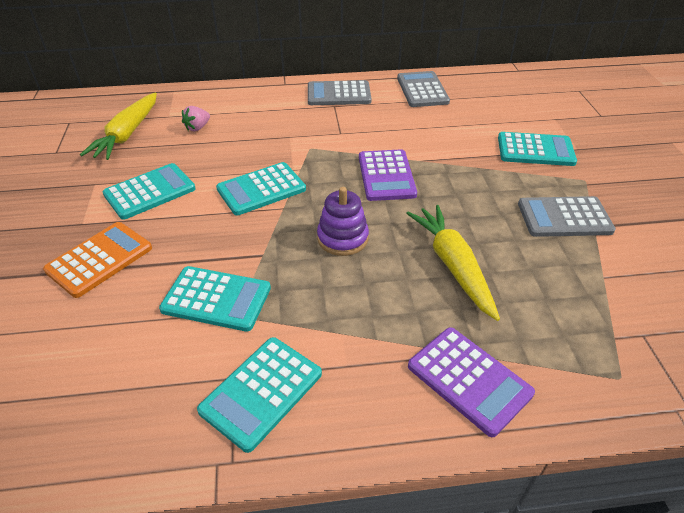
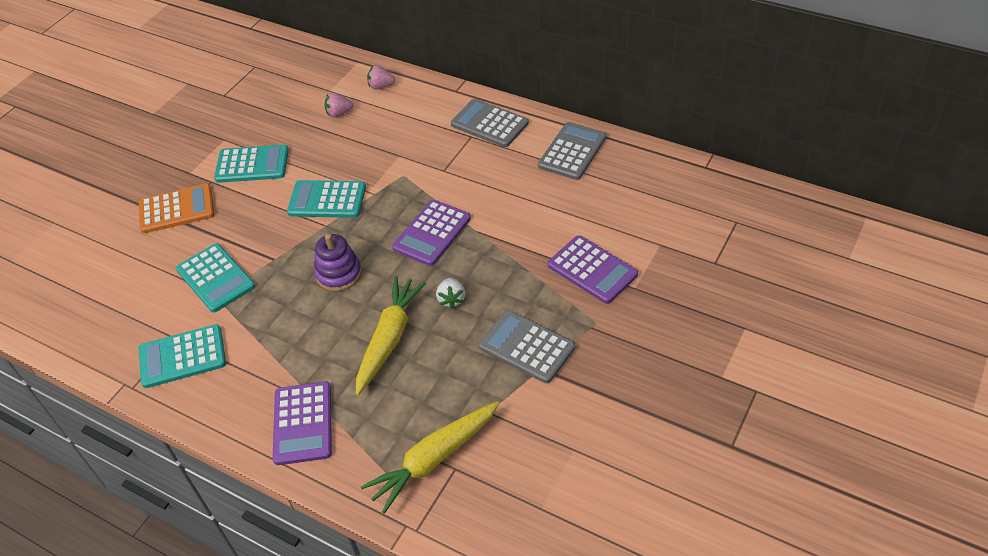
camera: 40 degrees right, 5 degrees up
(127, 134) = (284, 98): yellow carrot -> yellow carrot (434, 459)
(215, 99) = (381, 86): none -> pink strawberry
(464, 213) = (451, 299): none -> white strawberry
(535, 150) = (592, 270): turquoise calculator -> purple calculator

